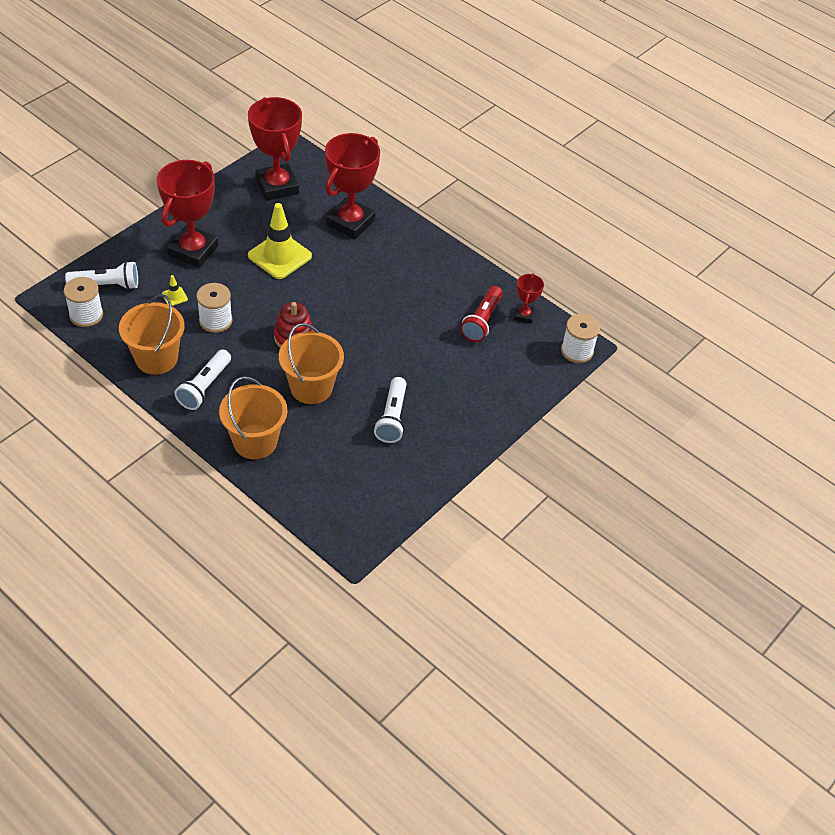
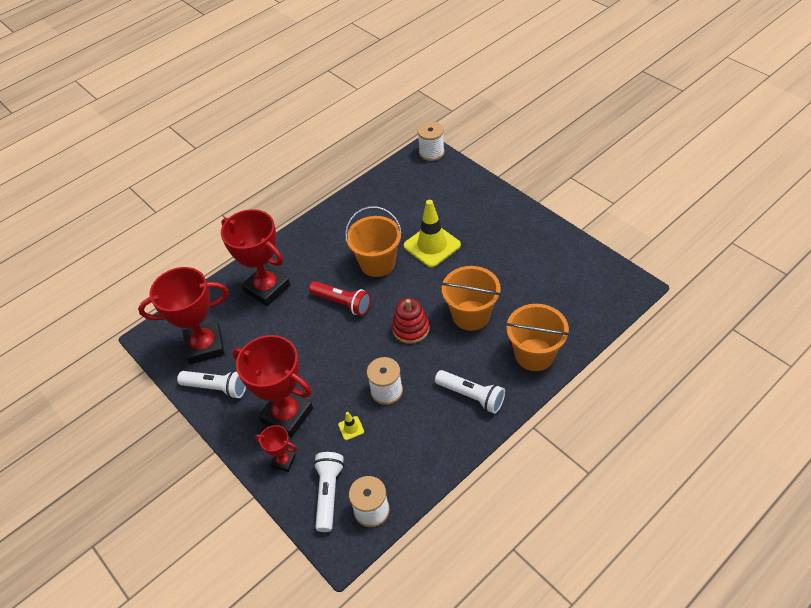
camera: 75 degrees left, 0 degrees up
(156, 358) = (434, 439): orange bucket -> orange bucket (377, 263)
(279, 256) = (304, 342): yellow traffic cone -> yellow traffic cone (432, 245)
(392, 417) = (502, 261): white flashlight -> white flashlight (216, 388)
(482, 321) = (397, 204): red flashlight -> red flashlight (342, 303)
(524, 315) = (392, 179): red trophy -> red trophy (283, 461)

